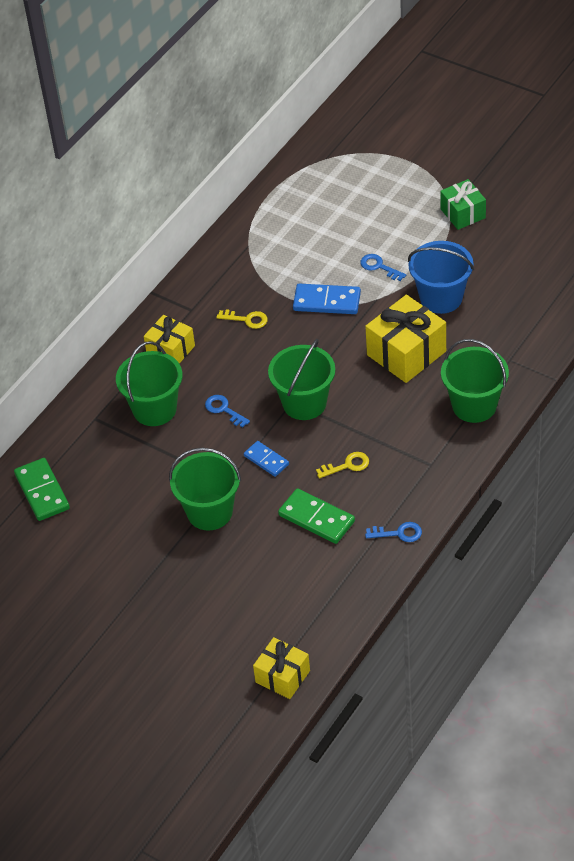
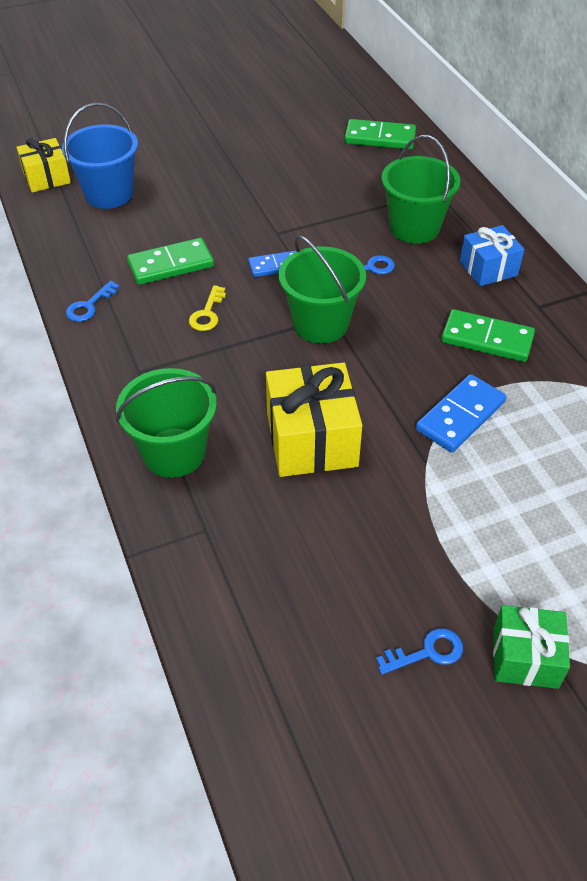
camera: 120 degrees right, 0 degrees up
(170, 350) = (488, 268): yellow gift -> blue gift
(209, 512) = (254, 209): green bucket -> none
(247, 319) = (487, 339): yellow key -> green domino
(379, 267) = (483, 496): blue key -> blue key (427, 652)
(441, 298) = (373, 526): blue bucket -> blue bucket (109, 194)

